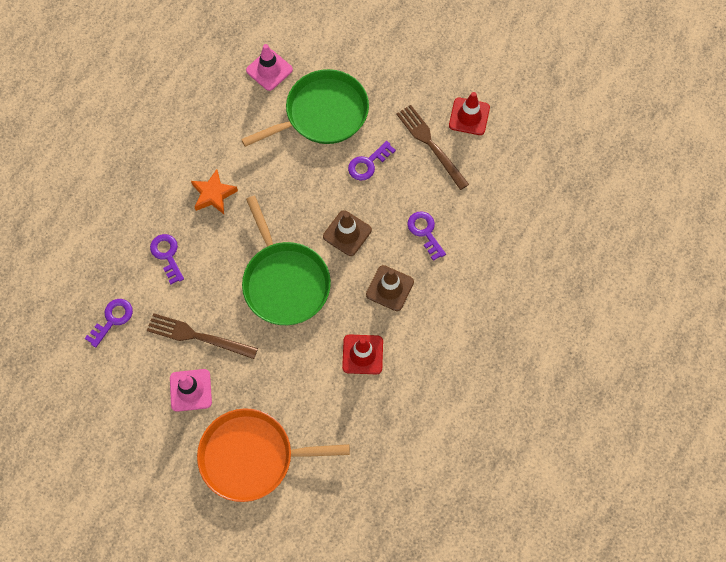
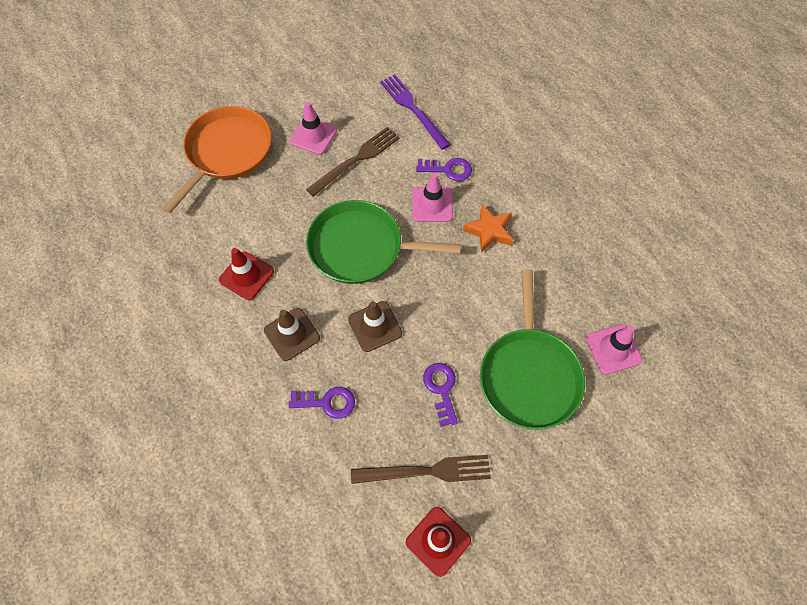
camera: 120 degrees right, 5 degrees down
(112, 319) = (413, 109): purple key -> purple fork
(211, 250) = (432, 204): none -> pink traffic cone

